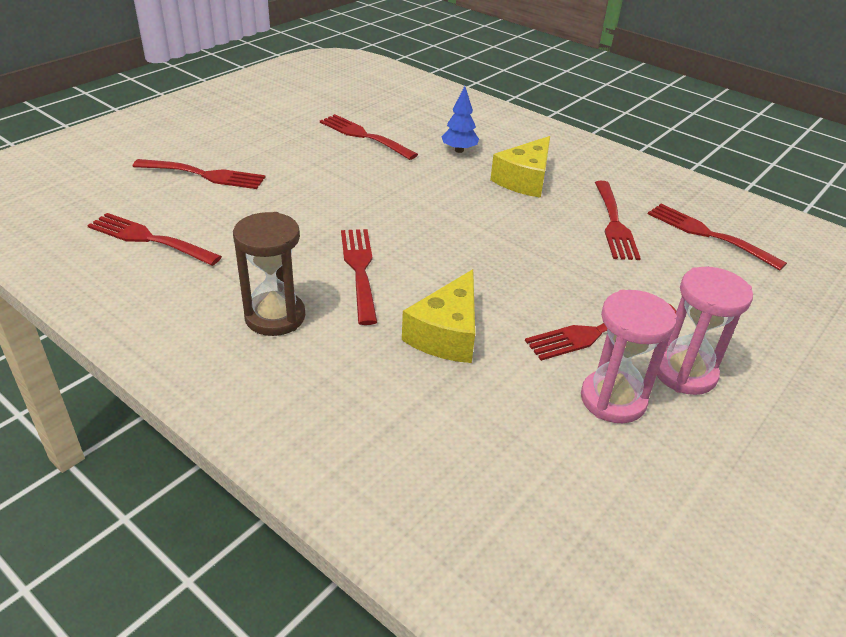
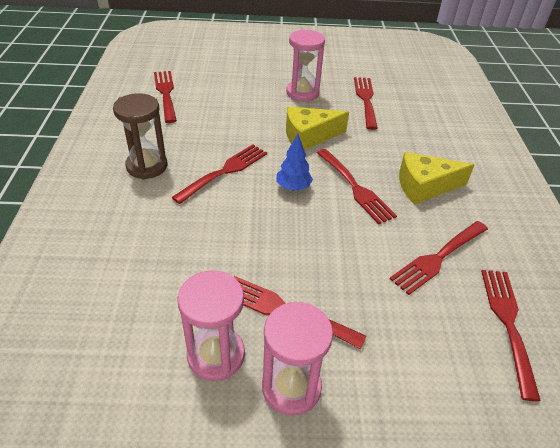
camera: 50 degrees right, 5 degrees up
(204, 175) = (242, 76): red fork -> red fork (355, 188)
(297, 159) = (302, 93): none -> pink hourglass
(447, 334) = (202, 238): yellow cheese -> yellow cheese (309, 136)
(459, 150) = (413, 141): blue tree -> blue tree (293, 187)

